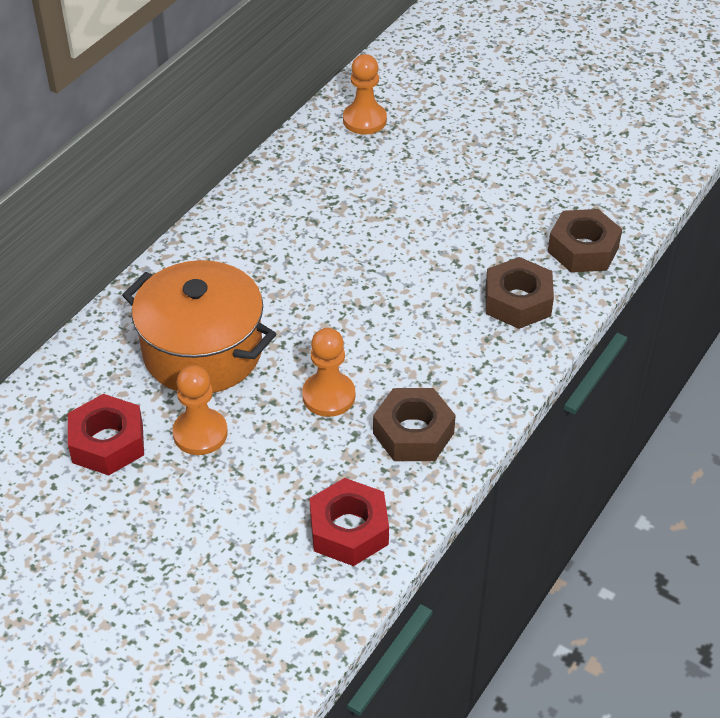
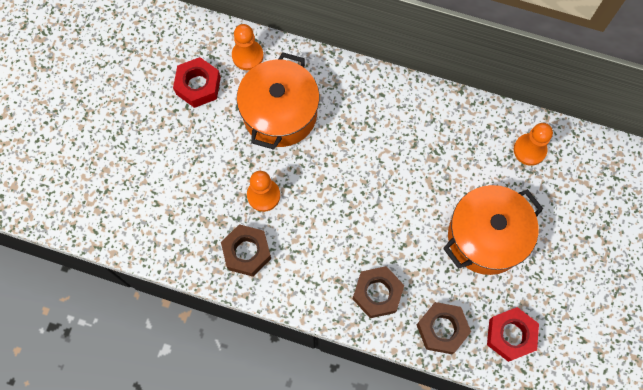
camera: 75 degrees right, 25 degrees up
(200, 433) = (217, 132): orange pawn -> orange pawn (247, 56)
(349, 530) = (167, 233): red nut -> red nut (510, 335)
(469, 183) = (486, 237): none -> orange pot

